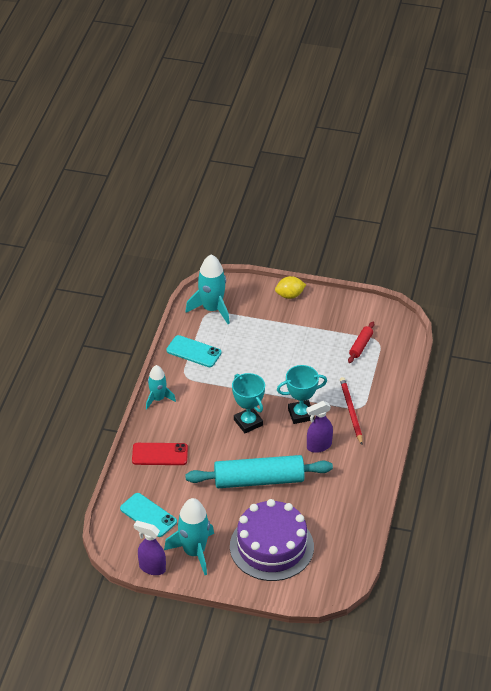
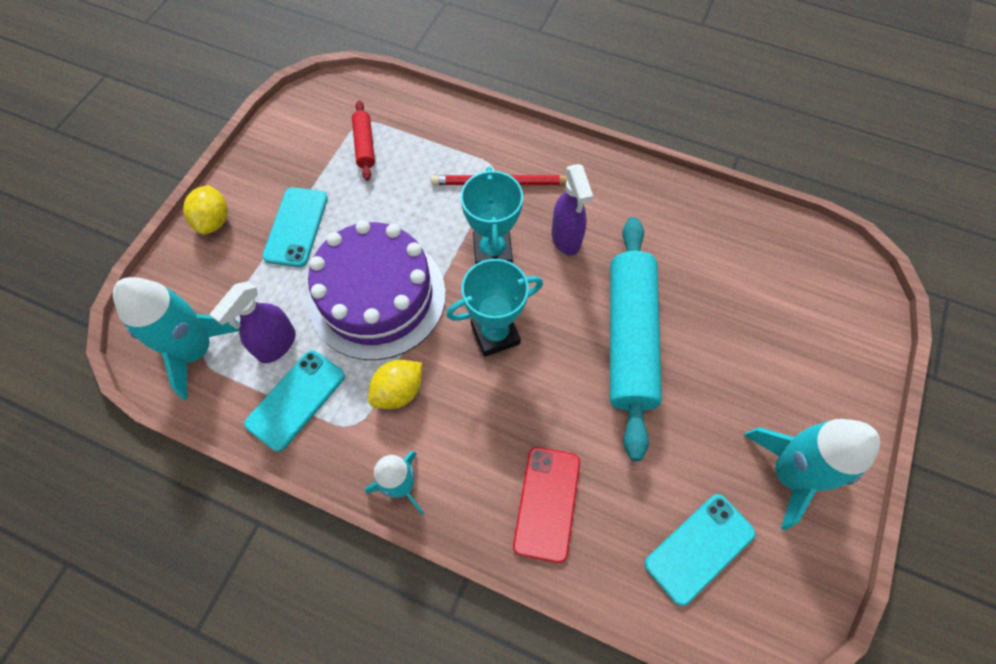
camera: 80 degrees left, 20 degrees up
(152, 568) = (828, 559): purple spray bottle -> purple spray bottle (276, 345)
(206, 389) = (398, 391): none -> yellow lemon
(271, 546) = (776, 343): purple cake -> purple cake (377, 296)
(295, 329) = (296, 227): none -> turquoise phone
(361, 346) = (365, 145): red rolling pin -> red rolling pin turned 45 degrees clockwise

